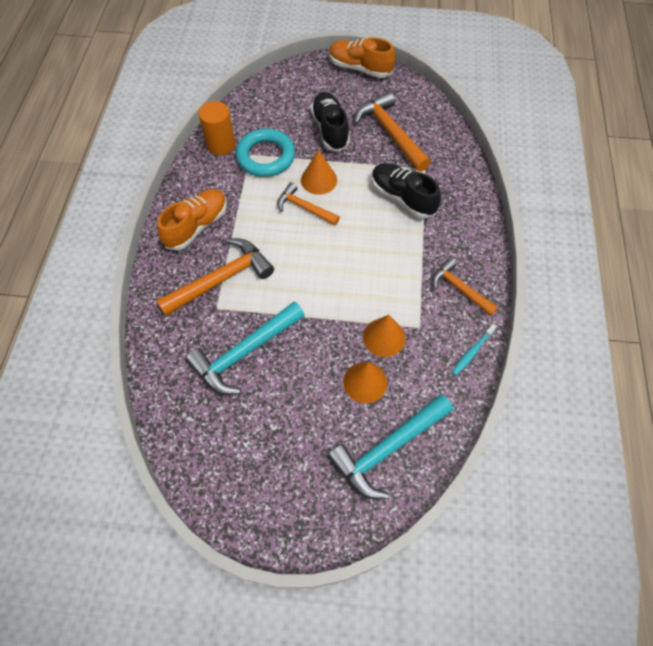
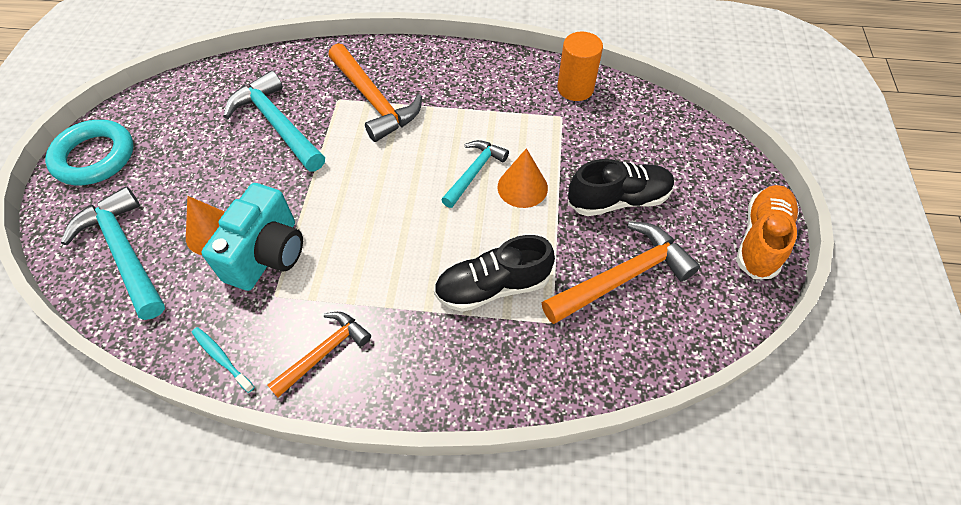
camera: 90 degrees right, 5 degrees down
(197, 226) = (448, 76): orange shoe -> none
(266, 156) = (559, 131): turquoise ring -> turquoise ring (94, 157)
(304, 208) = (474, 172): orange hammer -> turquoise hammer
(384, 337) = (267, 254): orange cone -> turquoise camera
(402, 198) = (492, 287): black shoe -> black shoe turned 150 degrees counterclockwise

